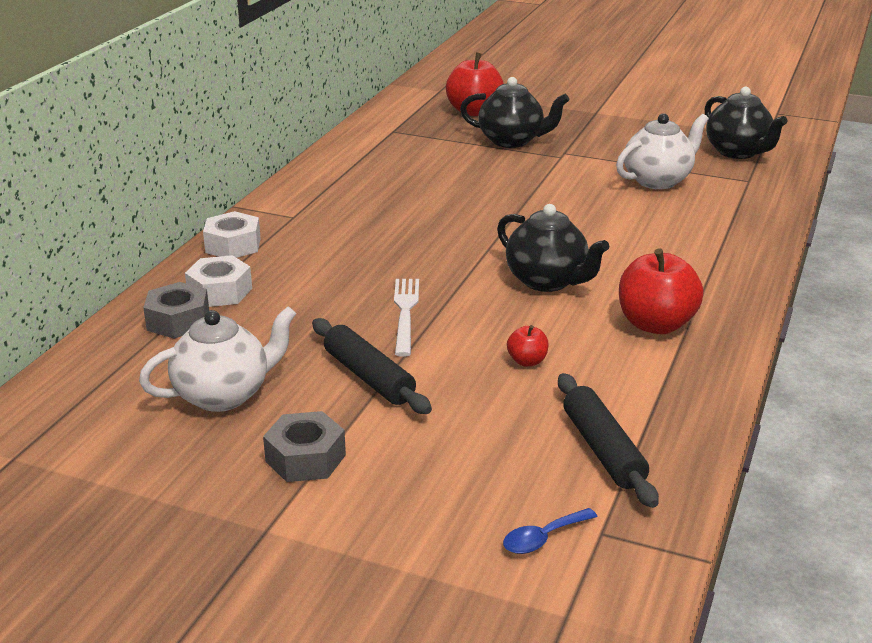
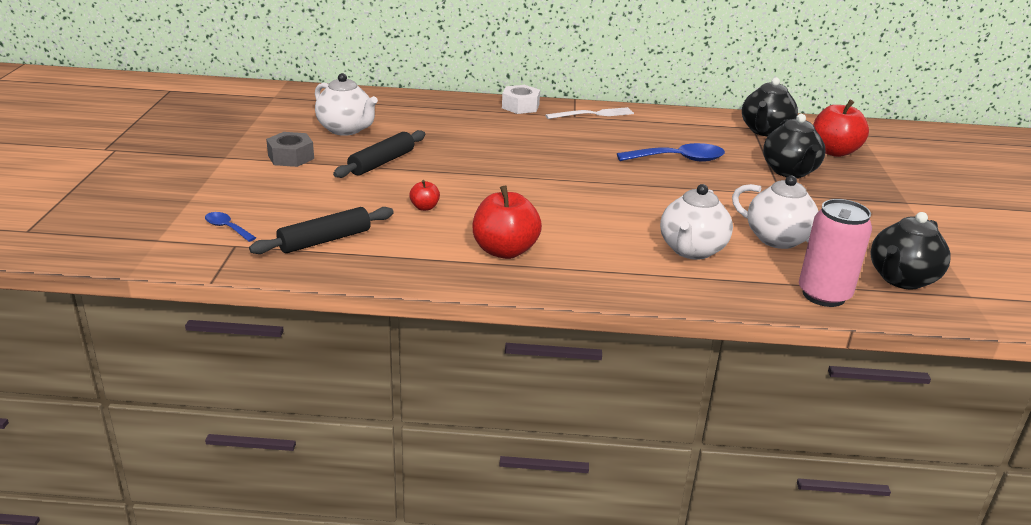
camera: 70 degrees right, 0 degrees up
(178, 321) = (419, 107): grey nut -> none
(220, 291) = (459, 112): white nut -> none
(405, 313) = (466, 164): white fork -> white fork (593, 114)
(457, 185) = (678, 159): none -> blue spoon
(547, 281) = (545, 205): black teapot -> black teapot (765, 131)
(672, 224) = (691, 250): none -> white teapot
(763, 188) = (823, 295): none -> pink can

